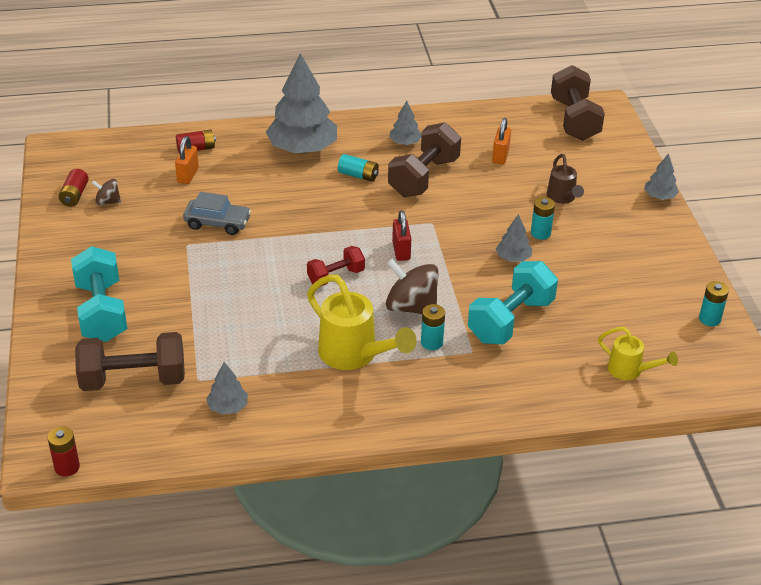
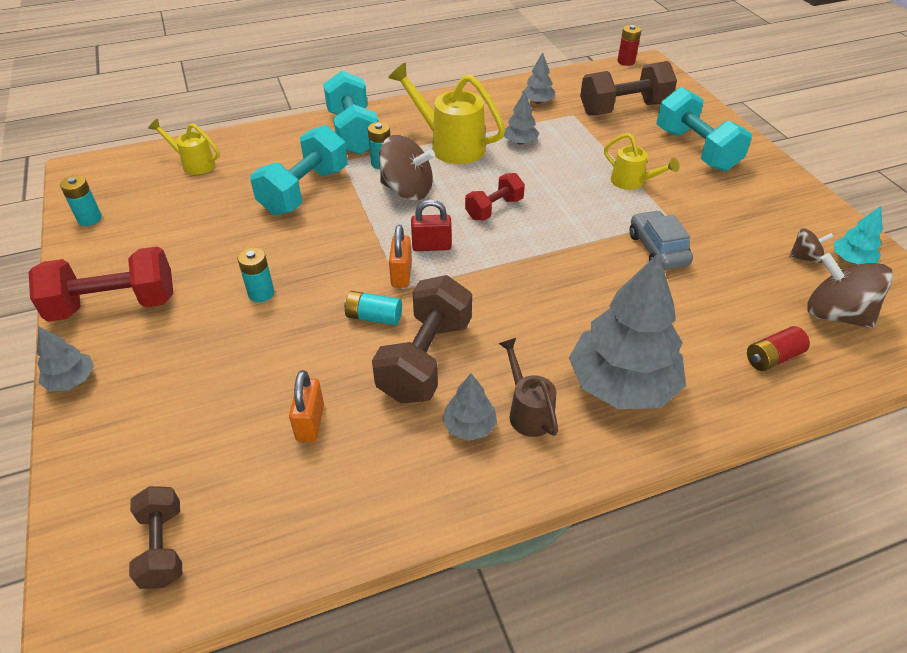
camera: 170 degrees right, 5 degrees up
(74, 195) = (851, 260): red battery -> turquoise tree
(128, 165) = (835, 314): none -> brown spinning top
(188, 175) = (746, 310): orange padlock -> orange padlock (401, 275)
(194, 284) = (632, 183): none -> yellow watering can
(217, 223) = (657, 249): grey car -> grey car turned 75 degrees clockwise
(358, 175) = (519, 347): turquoise battery -> turquoise battery (374, 317)
(401, 251) = (431, 246): red padlock -> red padlock turned 75 degrees counterclockwise
(458, 390) = (353, 133): none -> turquoise dumbbell
(513, 258) = (298, 256): grey tree -> grey tree (520, 142)
(562, 198) = (221, 354): brown watering can -> brown watering can (527, 411)
(574, 120) = (163, 547): brown dumbbell -> brown dumbbell, size x0.58
(652, 240) = (114, 305): none -> red dumbbell

